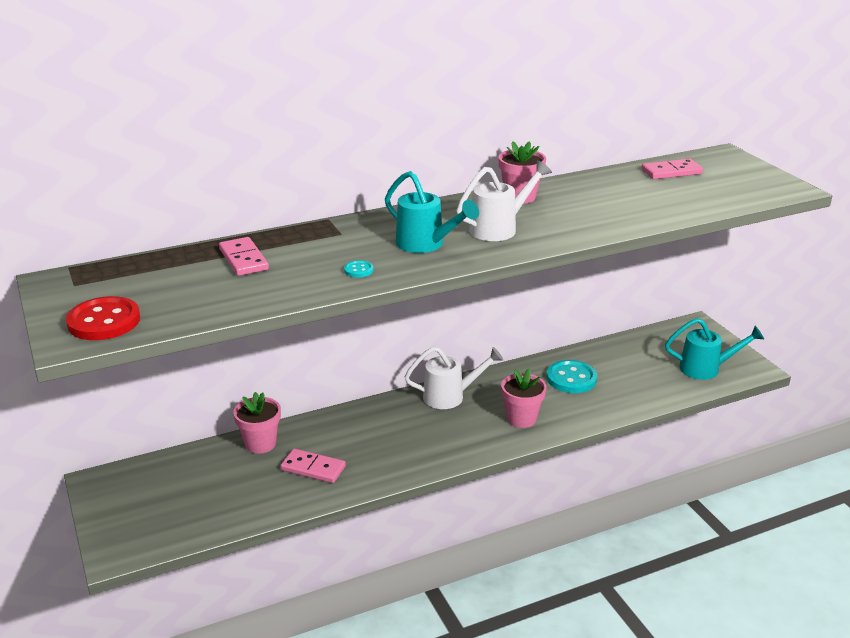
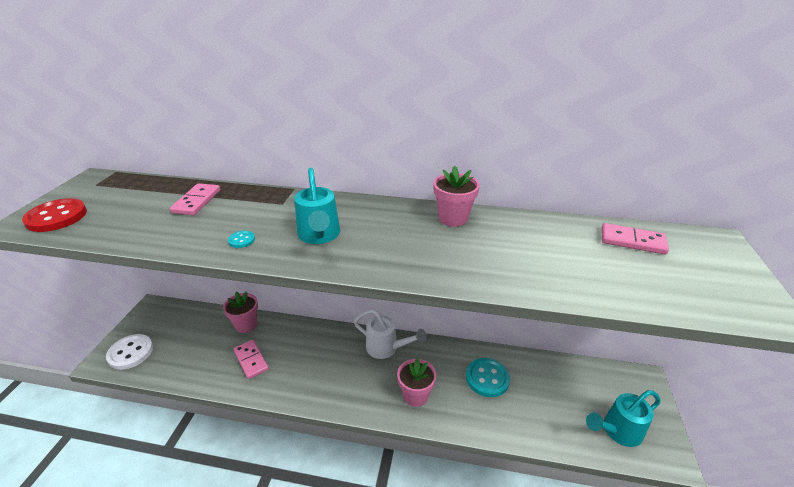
camera: 35 degrees right, 5 degrees up
(144, 529) = (130, 353): none -> white button
(499, 228) = (394, 243): white watering can -> none
(706, 369) = (617, 431): turquoise watering can -> turquoise watering can turned 120 degrees clockwise

